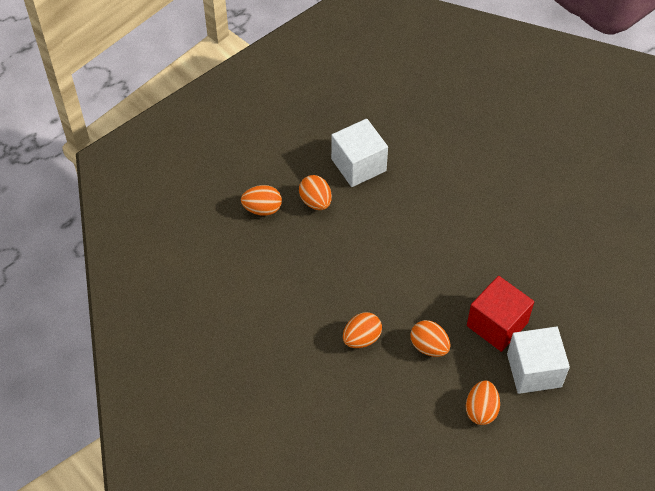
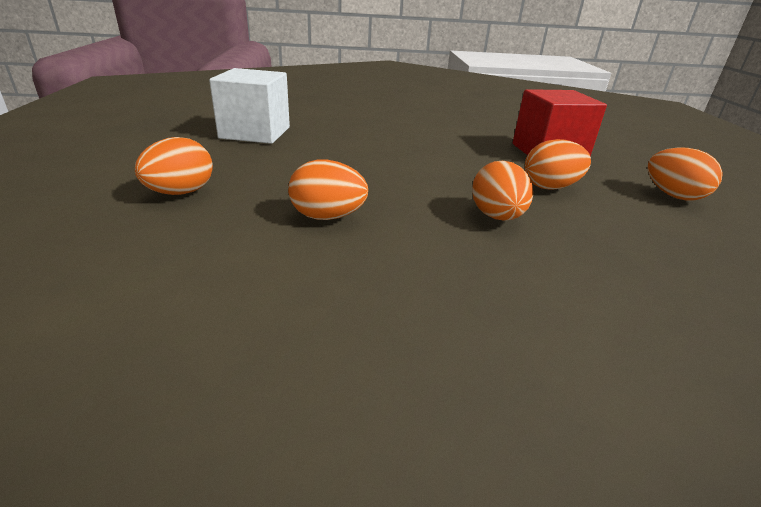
camera: 55 degrees left, 25 degrees down
(315, 201) = (247, 163): orange egg -> orange egg (327, 217)
(534, 370) = (624, 159): white cube -> none

